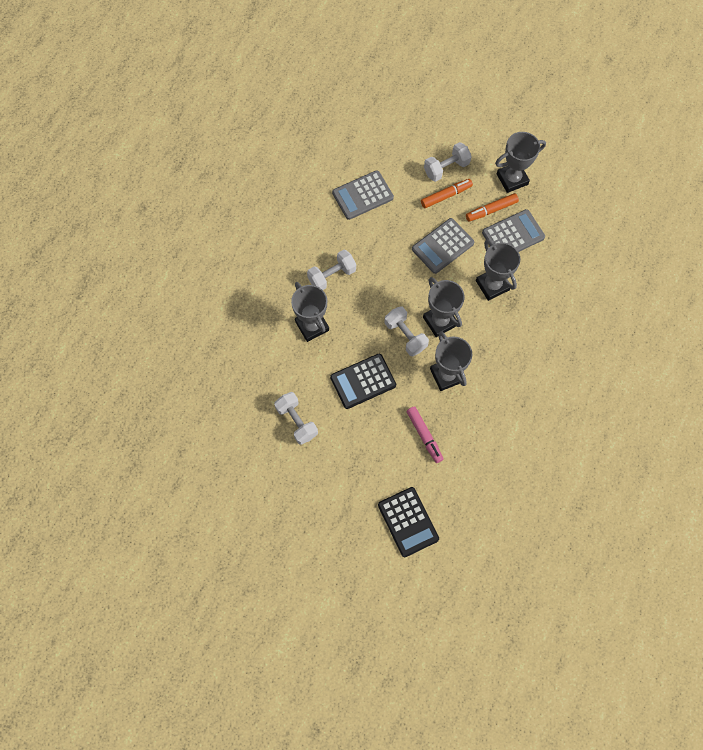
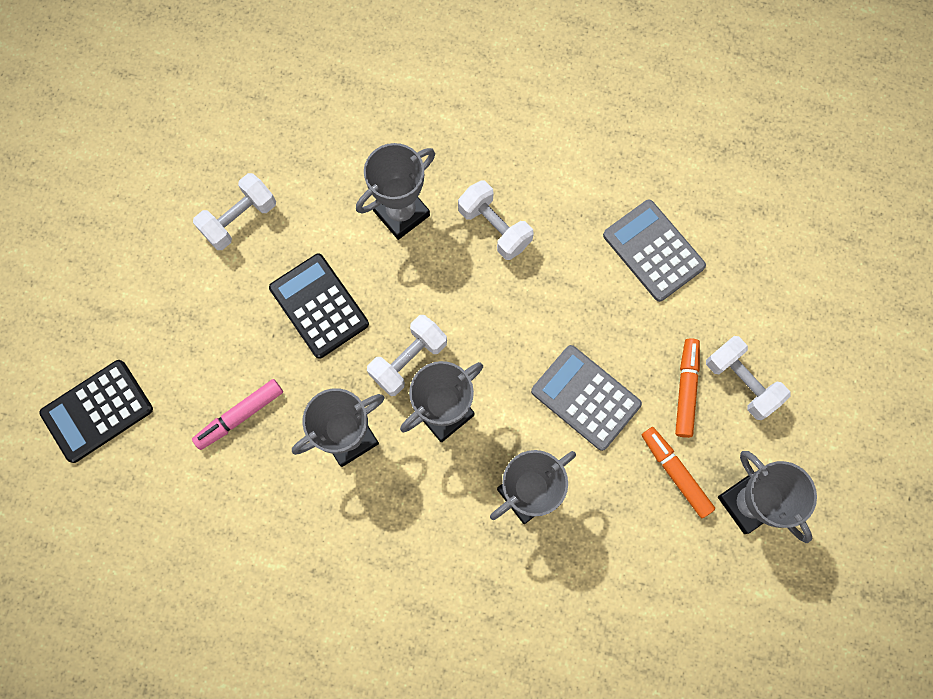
camera: 80 degrees right, 5 degrees up
(446, 196) = (685, 389): orange marker -> orange marker turned 135 degrees counterclockwise
(513, 235) = (633, 518): grey calculator -> none

